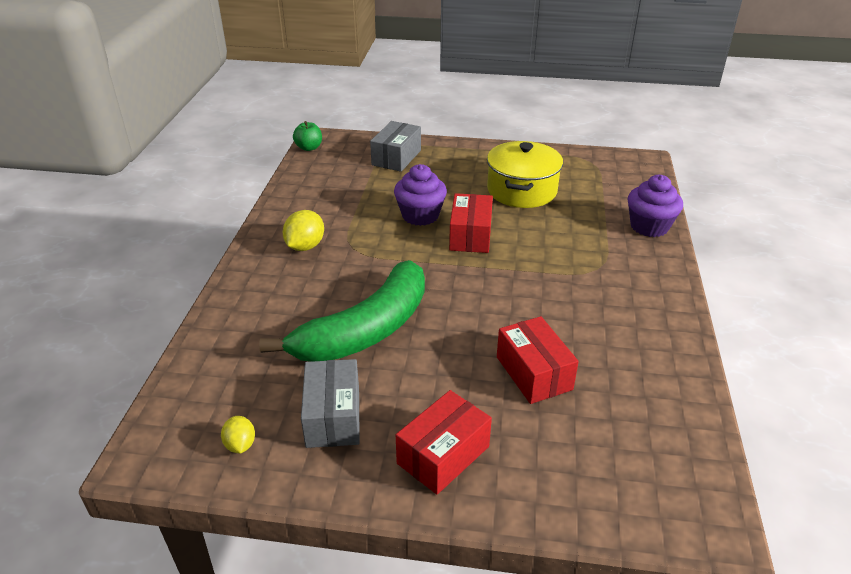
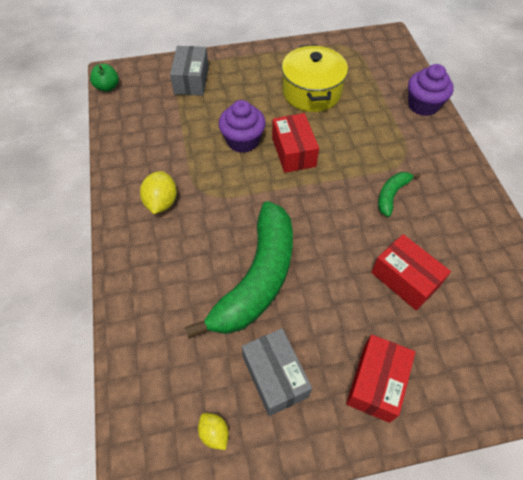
camera: 20 degrees left, 20 degrees up
(562, 296) = (391, 195): none -> green banana

